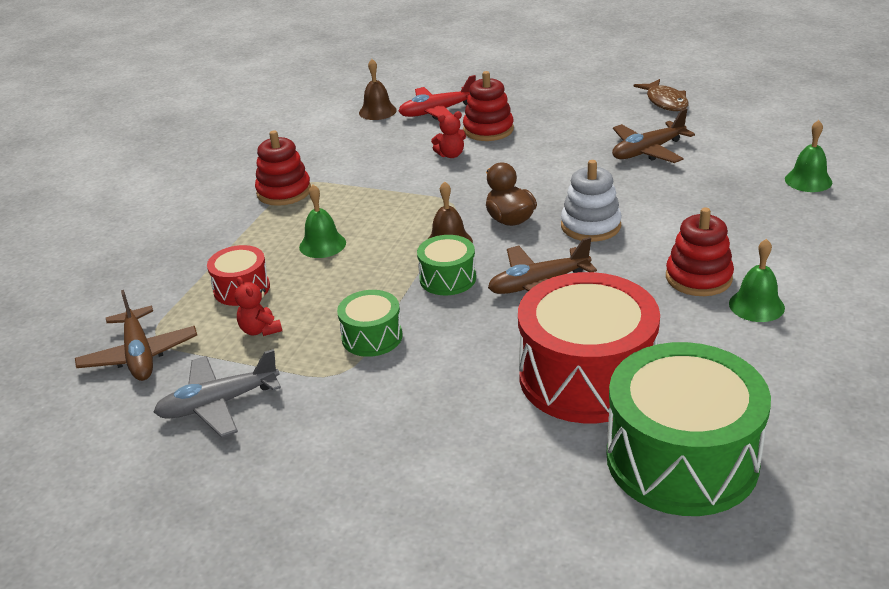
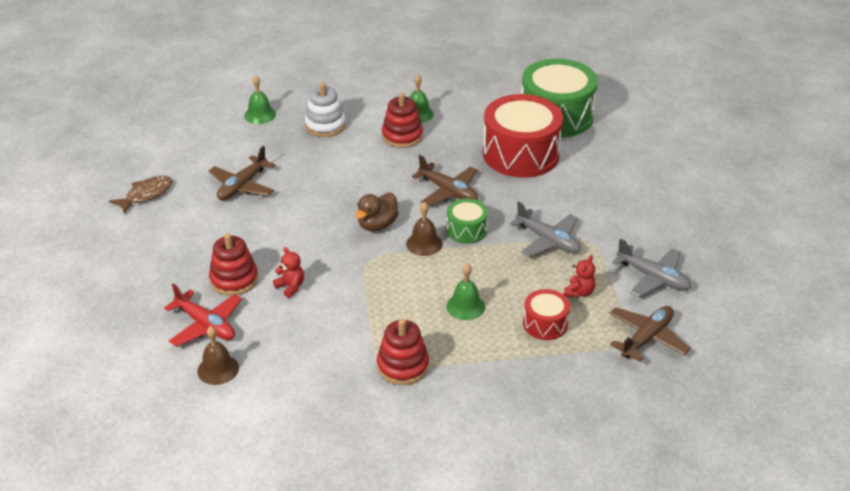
camera: 120 degrees left, 5 degrees up
(372, 337) = (548, 240): green drum -> grey plane
(590, 226) = (366, 187): white stacking toy -> white stacking toy (325, 125)
(648, 151) = (242, 186): brown plane -> brown plane turned 90 degrees clockwise

